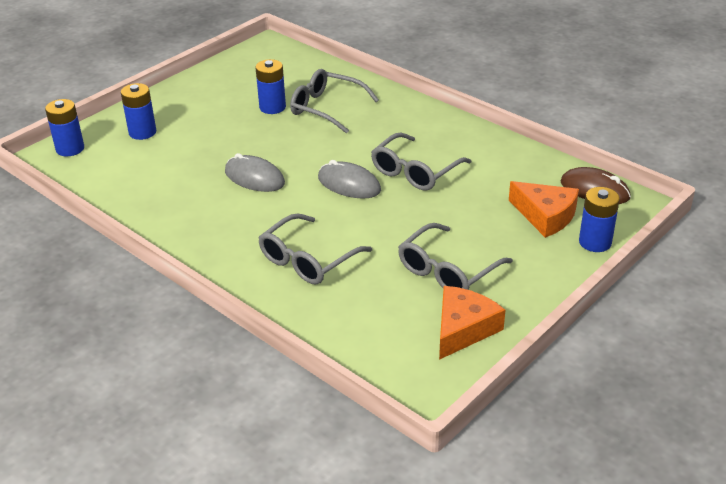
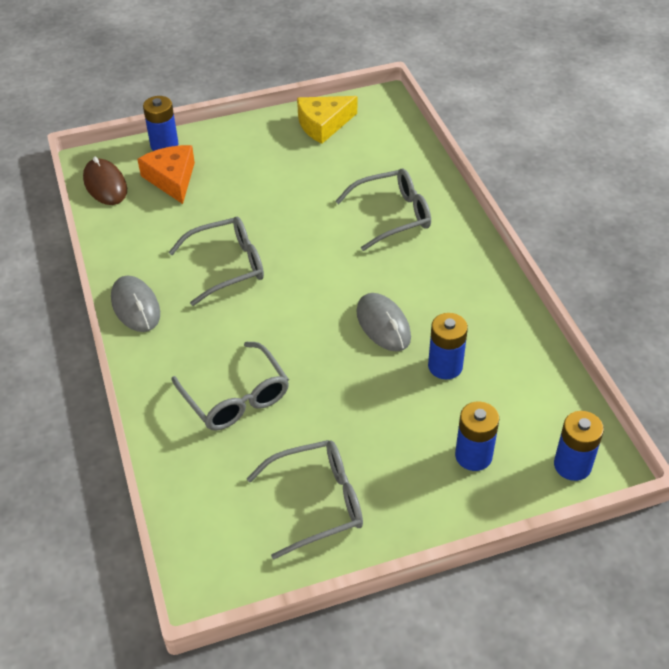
camera: 150 degrees left, 10 degrees up
(272, 107) = (295, 429): blue battery -> blue battery (445, 366)
(349, 184) = (299, 277): grey mouse -> grey mouse (136, 306)
(447, 270) = (293, 166): grey glasses -> grey glasses (318, 502)
(463, 329) = (323, 124): orange cheese -> yellow cheese

